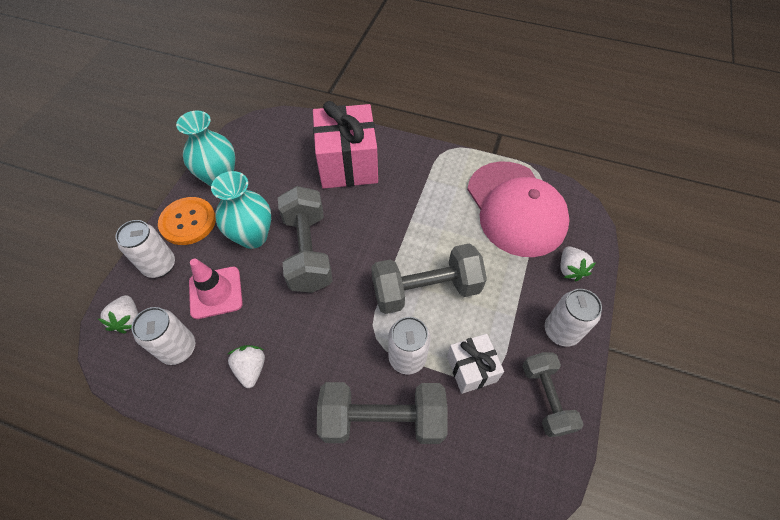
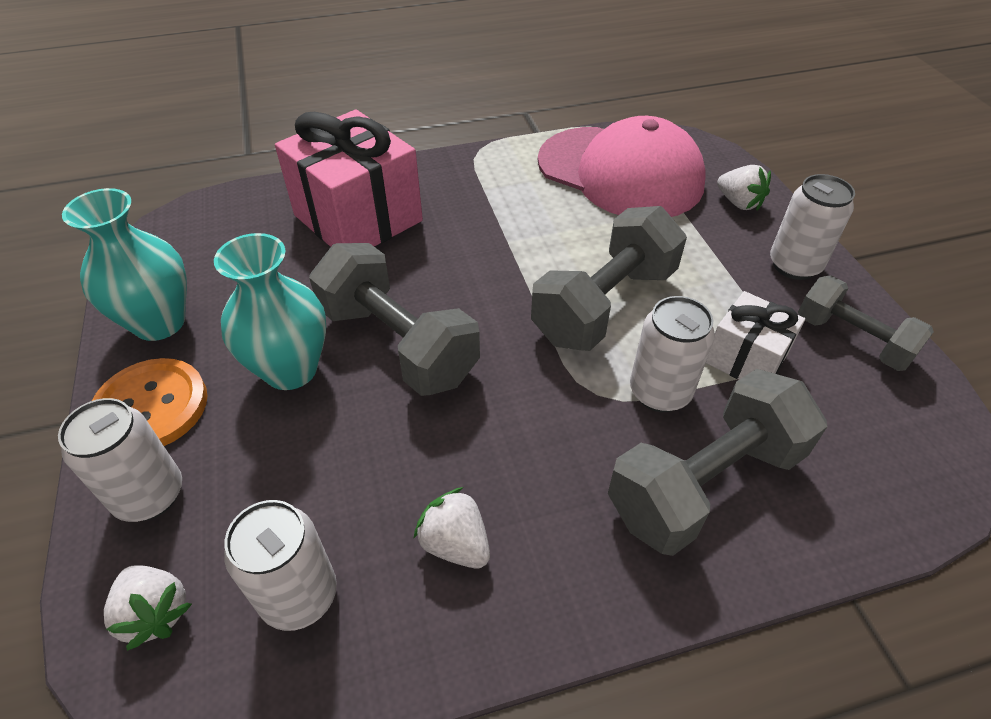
camera: 35 degrees left, 10 degrees down
(215, 292) = (294, 476): pink traffic cone -> none

